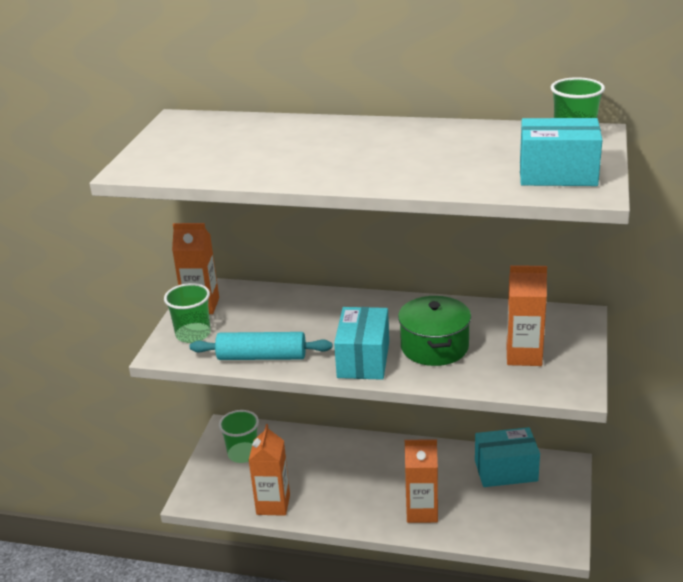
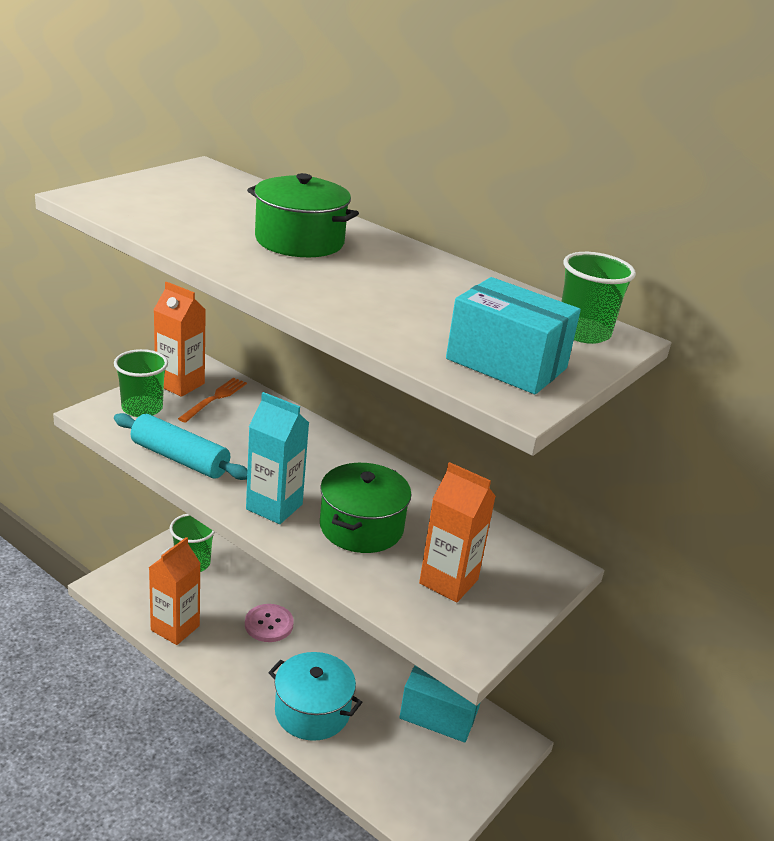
camera: 20 degrees right, 0 degrees up
(239, 305) = (215, 399): none -> orange fork
(324, 145) = (299, 241): none -> green pot
(339, 469) = (269, 624): none -> pink button
(363, 359) = (274, 507): turquoise box -> turquoise carton
(422, 511) = (312, 711): orange carton -> turquoise pot

